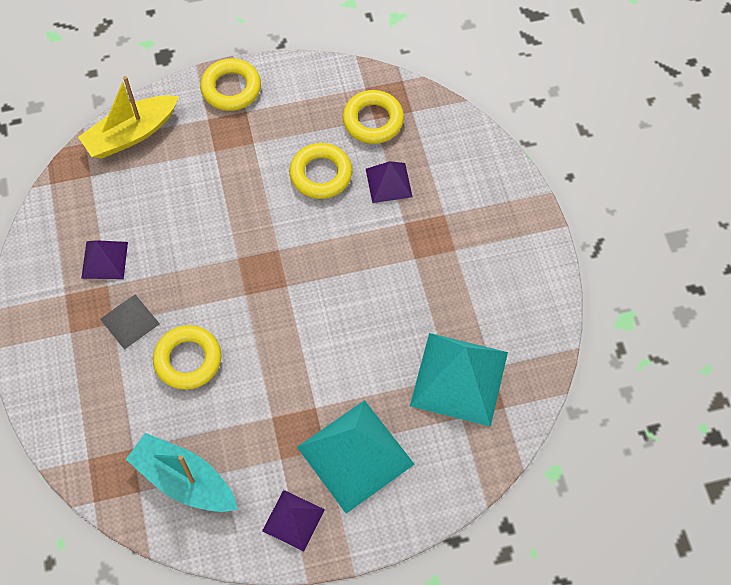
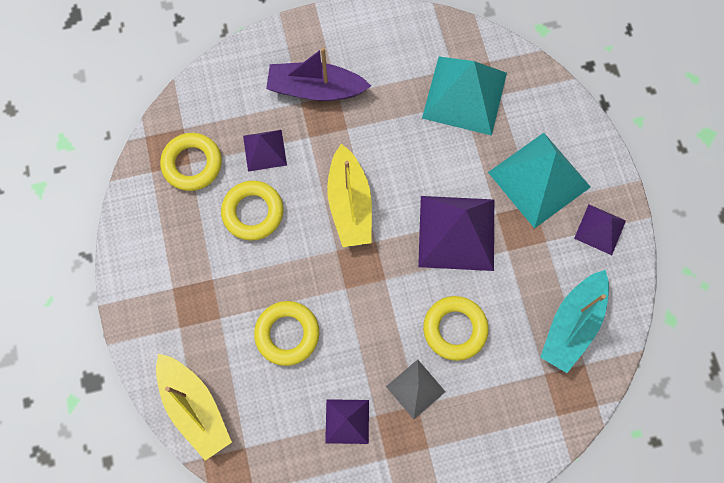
camera: 90 degrees left, 10 degrees up
(231, 88) = (142, 305): yellow ring -> yellow ring (287, 334)
(294, 365) = (456, 232): none -> purple pyramid
(328, 261) = (350, 204): none -> yellow boat
(460, 228) = (315, 89): none -> purple boat

